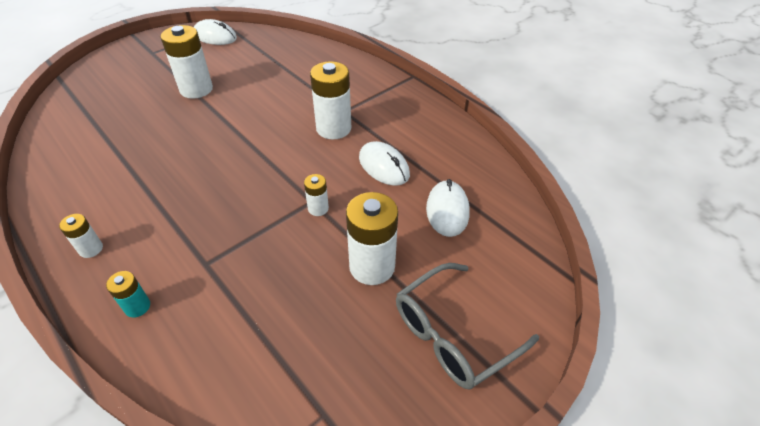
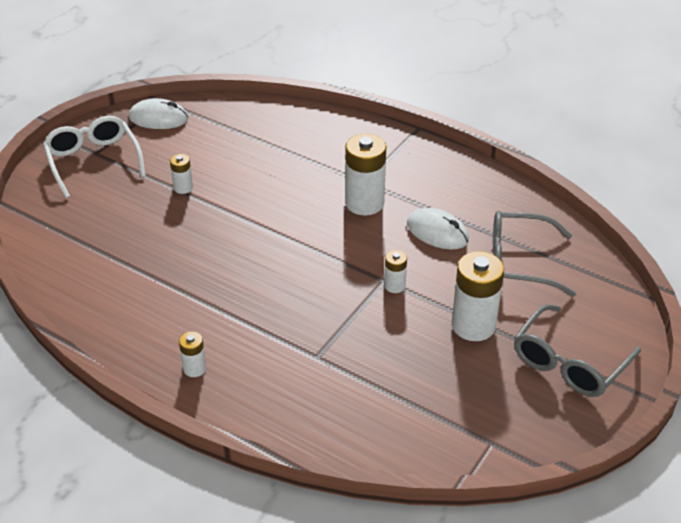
camera: 15 degrees left, 5 degrees down
(137, 307) = (278, 404): turquoise battery -> none
(145, 58) = (93, 161): none -> white glasses
(196, 89) = (183, 188): white battery -> white battery, size x0.50
(447, 210) = (519, 262): white mouse -> grey glasses

